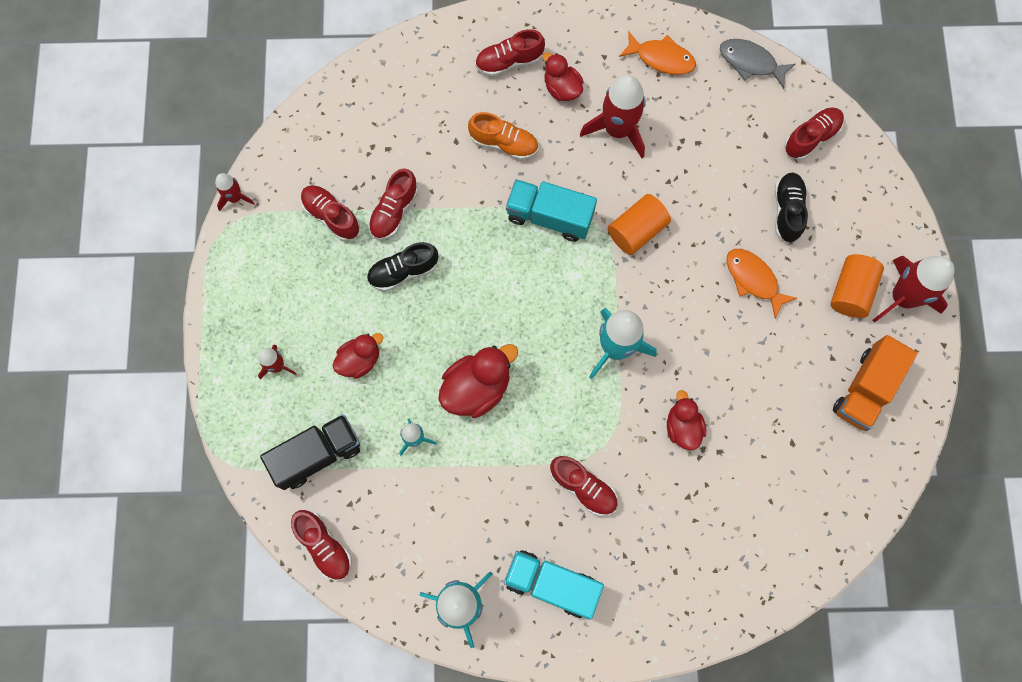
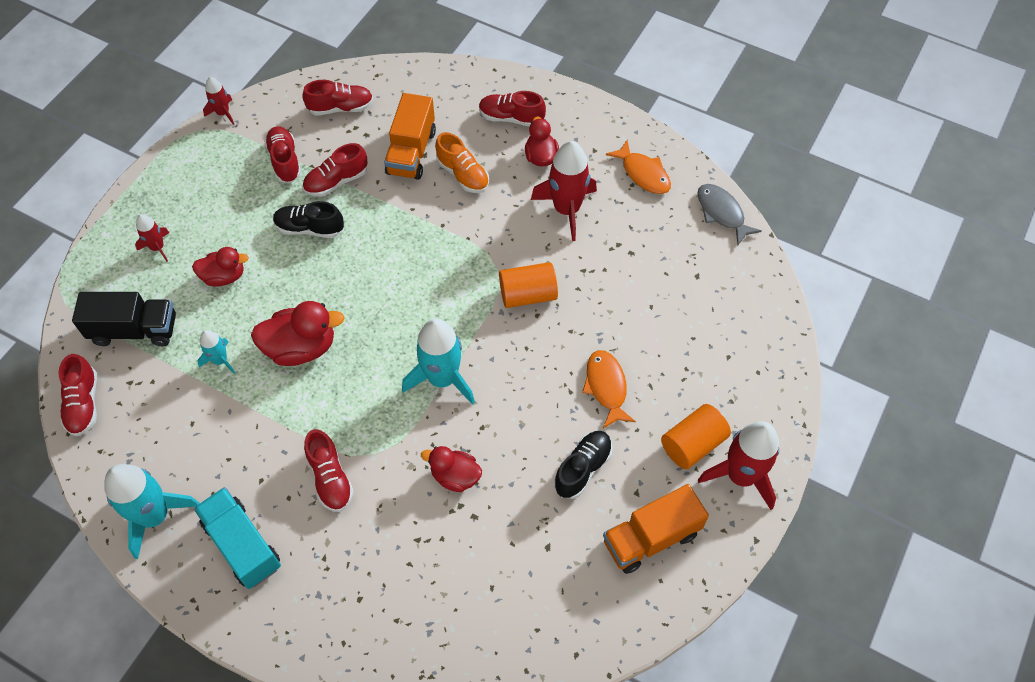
camera: 30 degrees right, 15 degrees down
(442, 145) = (411, 152): none -> orange truck
(549, 216) = (460, 247): turquoise truck -> none
(682, 427) = (455, 476): red duck -> red duck turned 90 degrees counterclockwise
(787, 211) = (676, 346): black shoe -> black shoe (582, 468)
(811, 138) = (739, 298): red shoe -> red shoe (341, 108)

